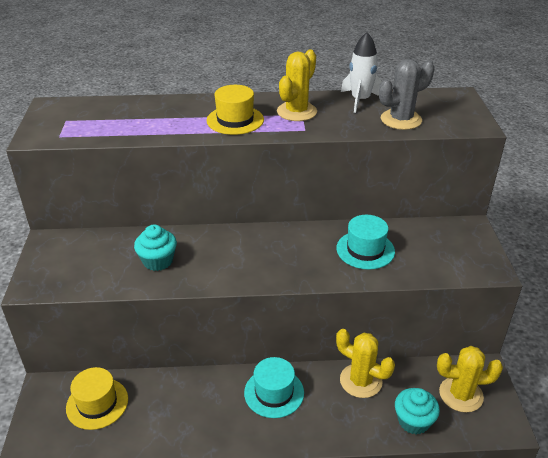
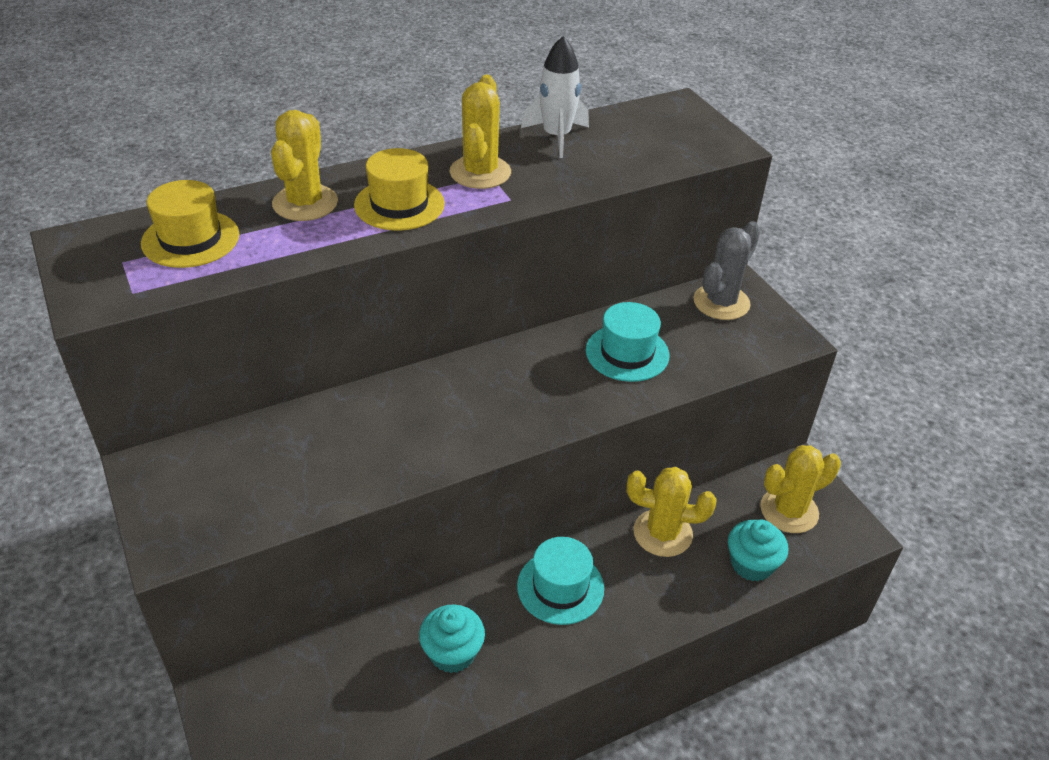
camera: 25 degrees left, 5 degrees up
(97, 403) = (316, 690): yellow hat -> yellow hat (190, 239)
(158, 261) = (347, 450): turquoise cupcake -> turquoise cupcake (452, 652)
(182, 109) = (305, 203): none -> yellow cactus
(401, 120) = (629, 156): grey cactus -> grey cactus (721, 302)

